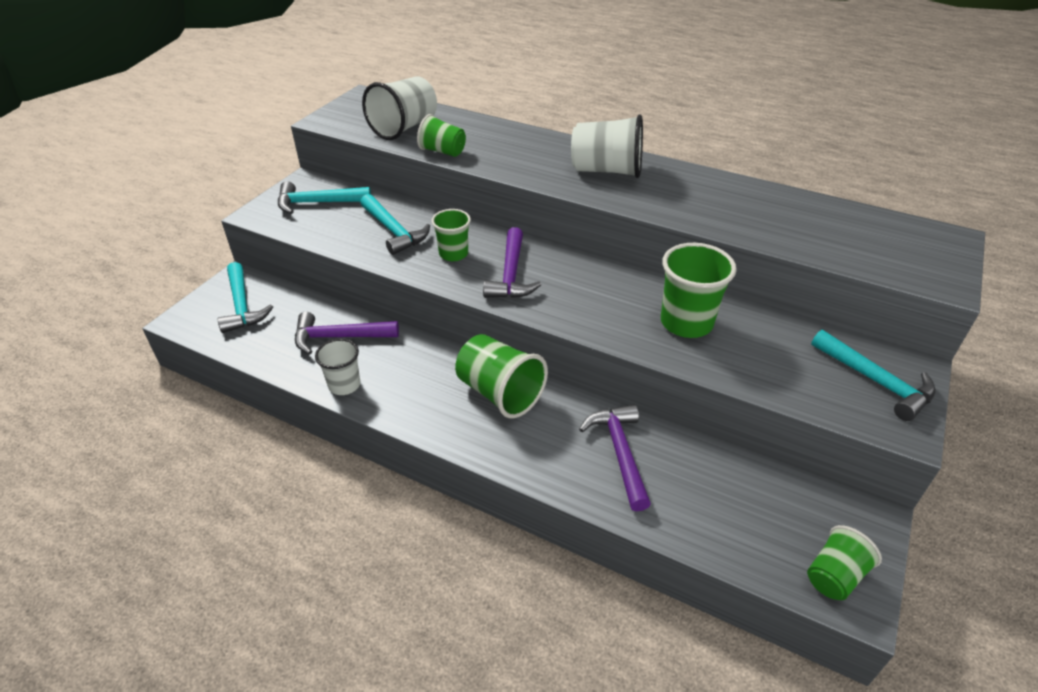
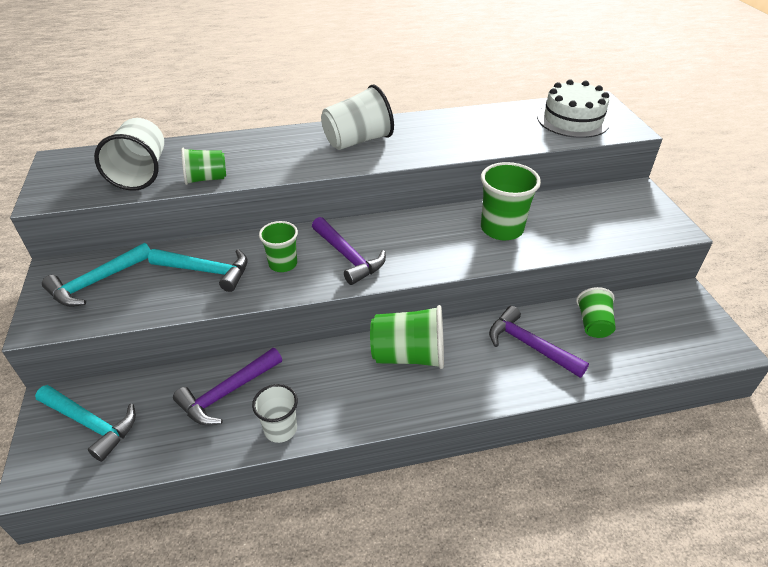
camera: 40 degrees left, 0 degrees up
(834, 575) = (707, 340): green cup -> green cup (593, 324)
(875, 381) = (634, 209): turquoise hammer -> none
(879, 243) = (572, 120): none -> white cake

